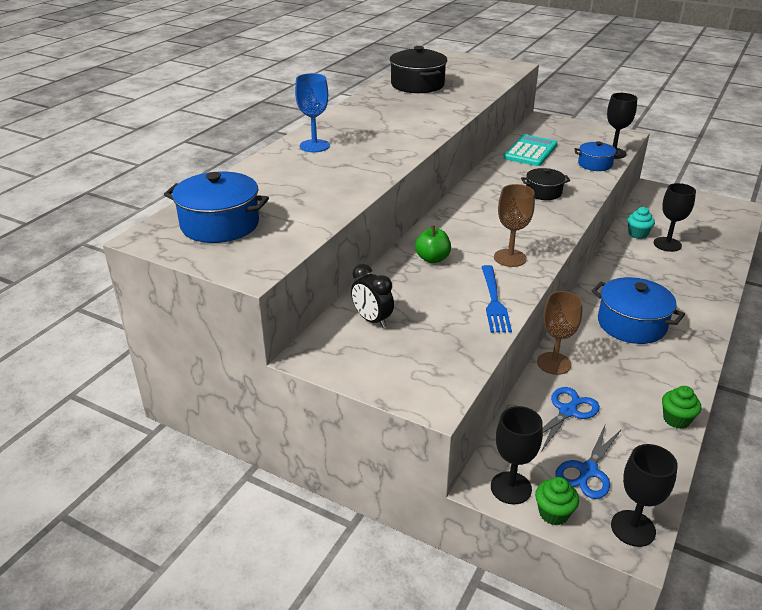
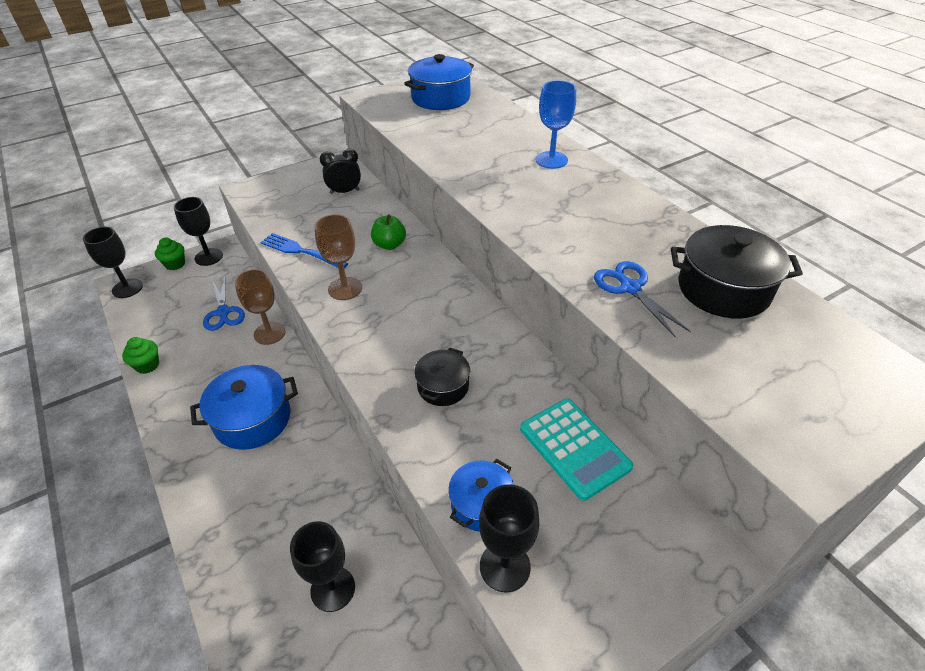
camera: 120 degrees right, 10 degrees up
(587, 471) = (177, 293): blue scissors -> blue scissors (630, 288)
(637, 234) = (382, 571): turquoise cupcake -> none

